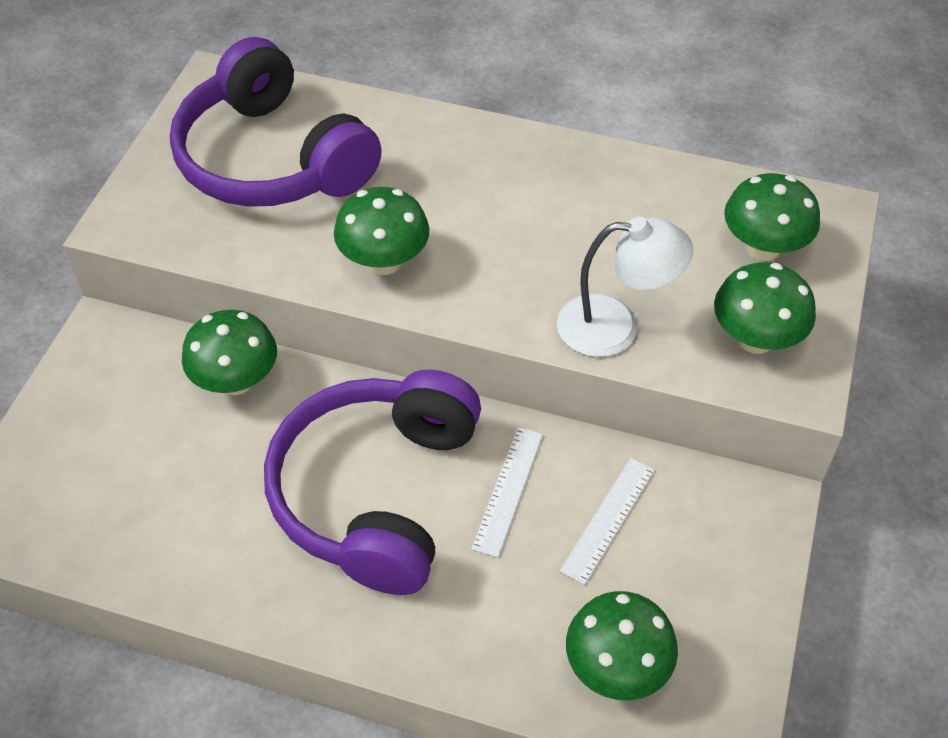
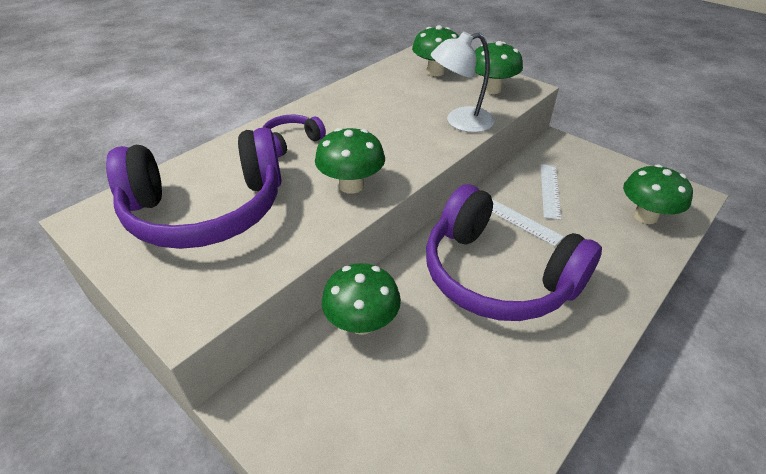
camera: 65 degrees left, 10 degrees down
(443, 167) = (291, 142): none -> purple headphones
(608, 519) = (550, 190): white ruler -> white ruler turned 45 degrees clockwise
(615, 326) = (460, 122): white lamp -> white lamp turned 135 degrees counterclockwise

